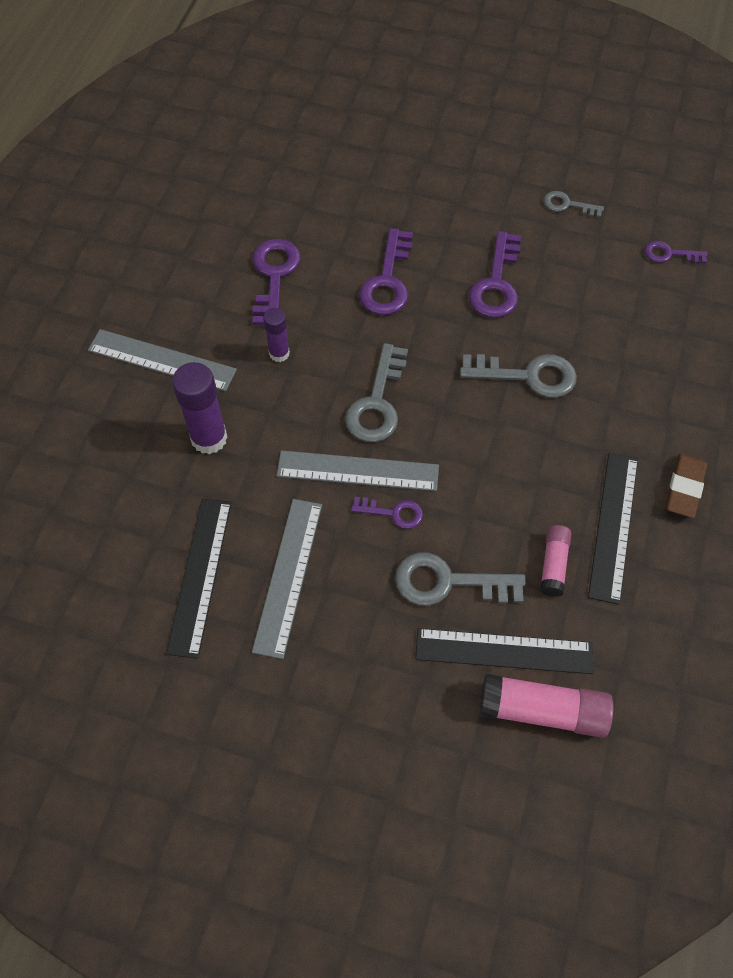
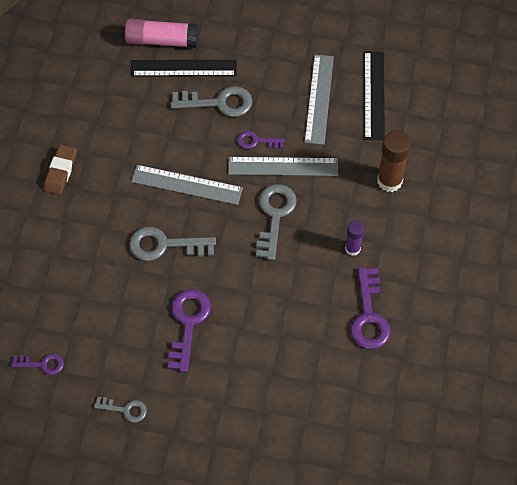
camera: 175 degrees right, 0 degrees up
(161, 360) = (439, 236): grey ruler -> grey ruler (187, 184)
(209, 438) = (389, 181): purple glue stick -> brown glue stick
(387, 281) = (276, 319): purple key -> none
(553, 564) = (152, 117): pink glue stick -> none
(613, 526) = (111, 144): black ruler -> none

